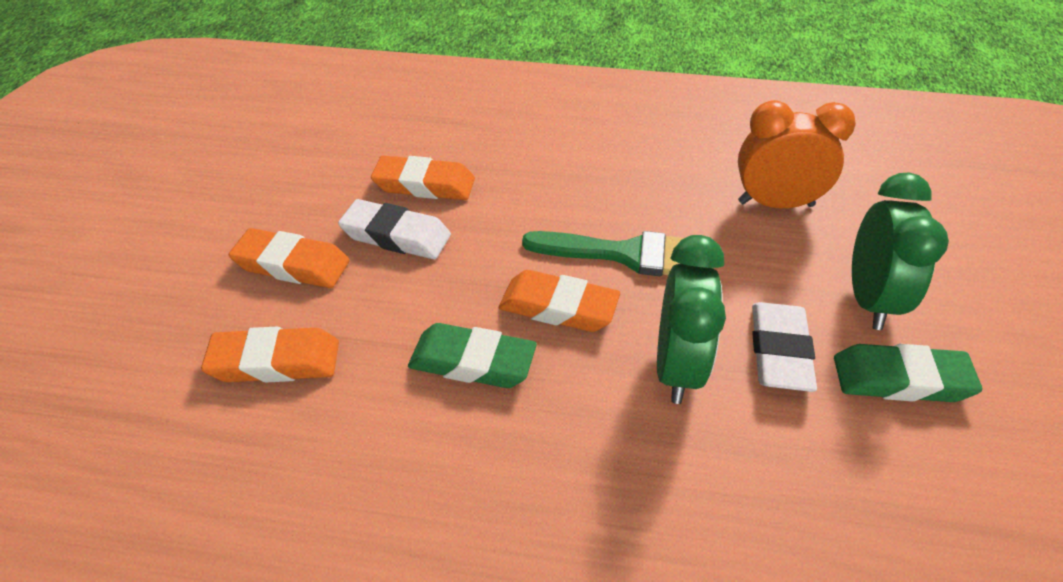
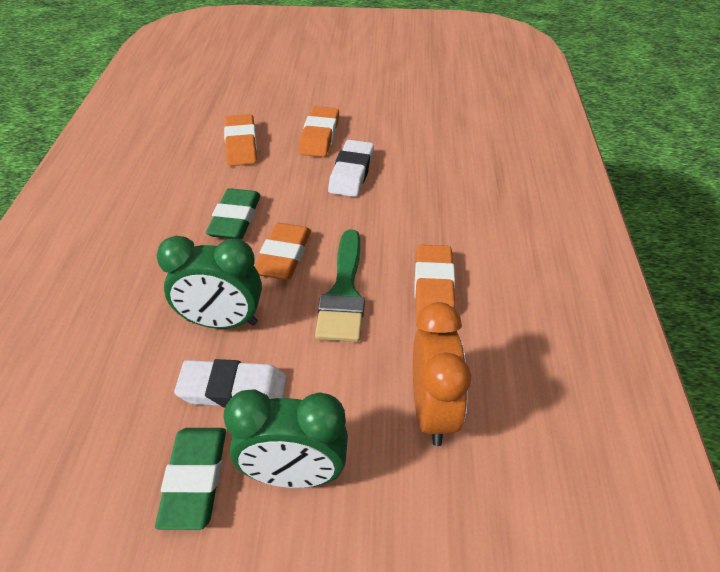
camera: 85 degrees right, 0 degrees up
(424, 184) = (410, 178): orange eraser -> orange eraser (433, 287)

